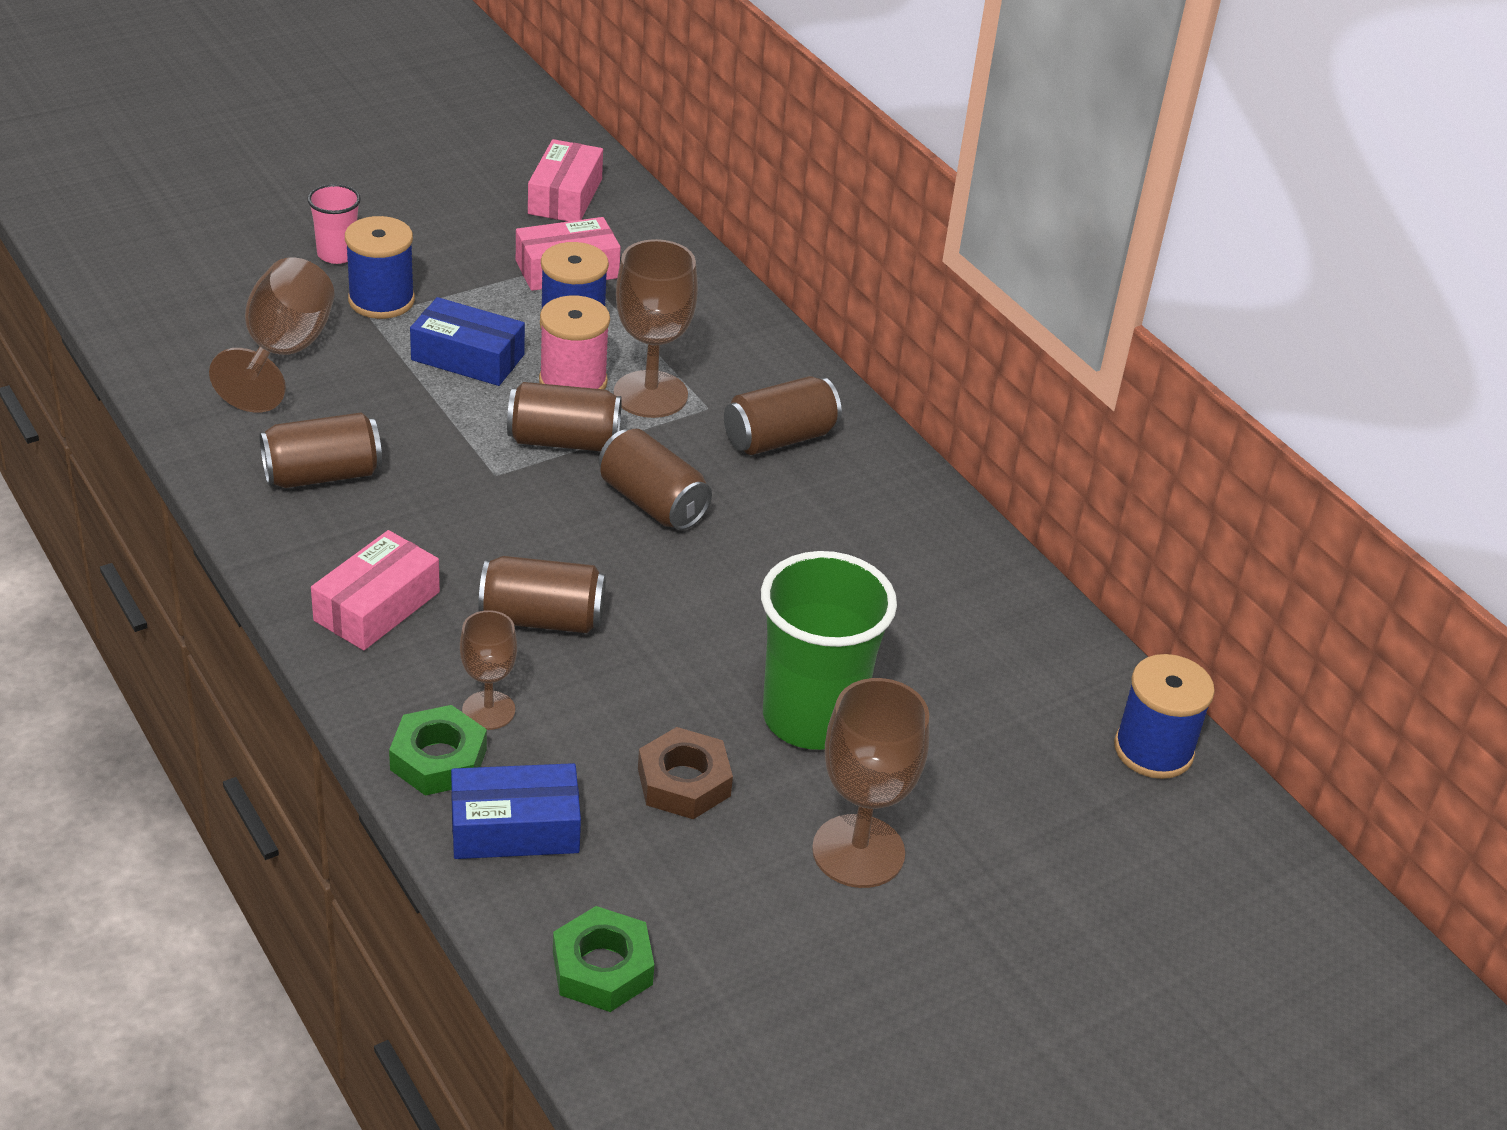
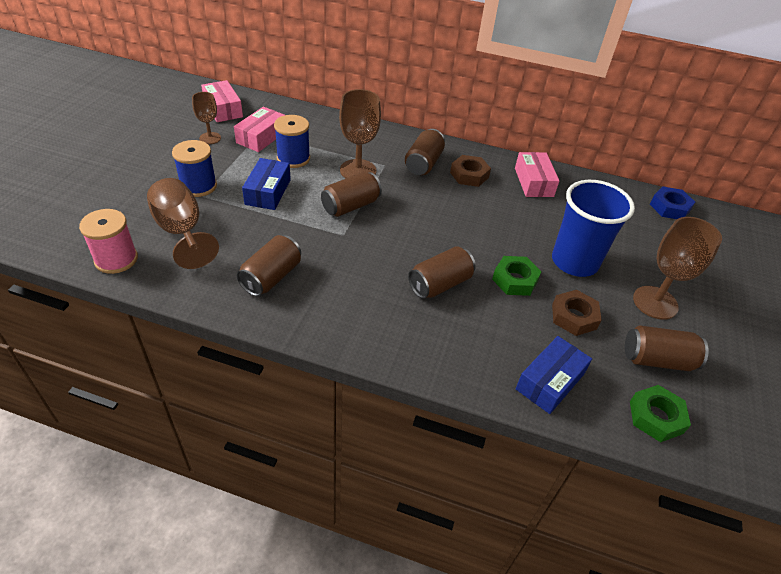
camera: 40 degrees left, 5 degrees up
(337, 254) = (152, 176): pink cup -> none
(377, 606) = (372, 322): pink box -> pink box (534, 182)
(438, 759) = (485, 373): green nut -> green nut (515, 280)
(468, 357) = (268, 192): blue box -> blue box turned 60 degrees counterclockwise
(488, 710) = (473, 337): brown goblet -> brown goblet (210, 138)
(573, 382) = (323, 180): pink spool -> pink spool (116, 259)
(652, 502) = (415, 212): brown can -> brown can (657, 360)
(812, 718) = (574, 262): green cup -> blue cup
(834, 496) = (469, 175): none -> brown nut
(1153, 750) = (669, 207): blue spool -> blue nut

